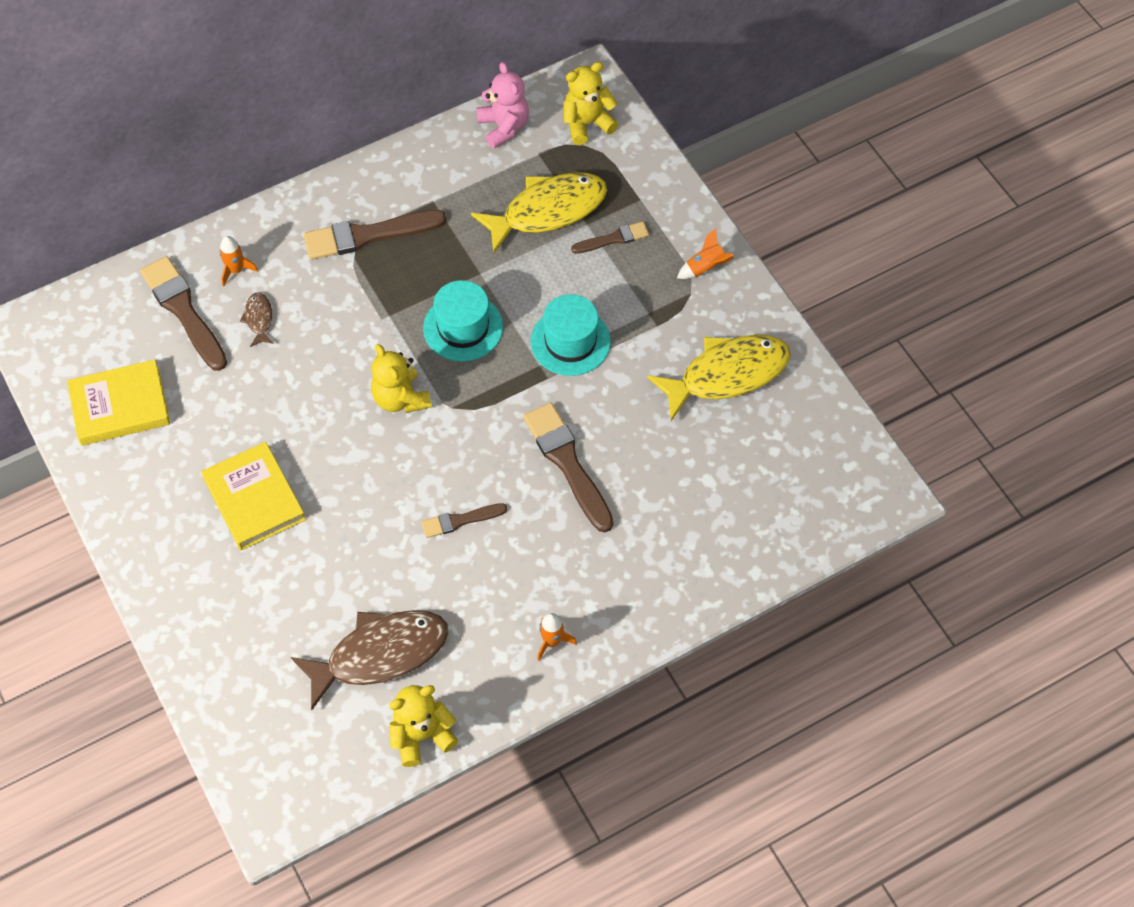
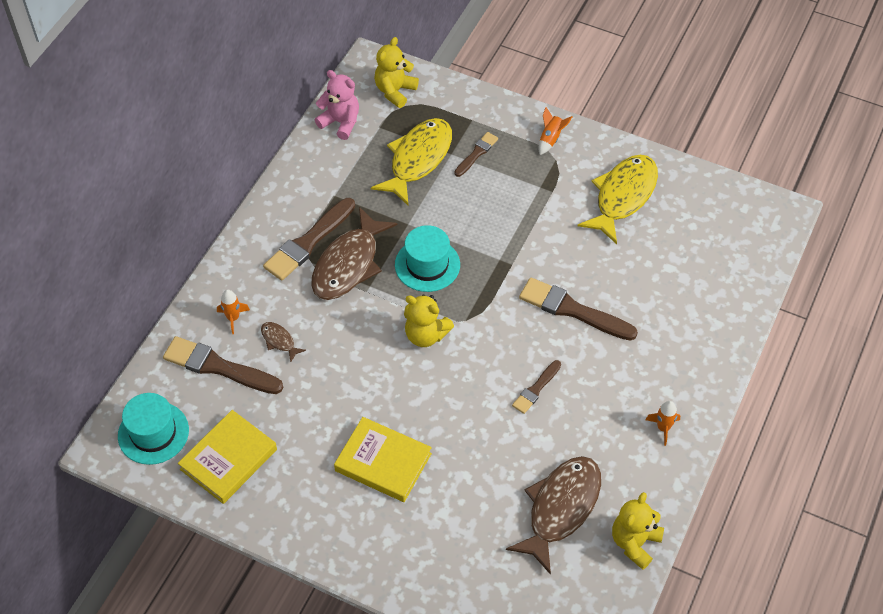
camera: 35 degrees left, 5 degrees down
(387, 281) = (349, 264): none -> brown fish
(570, 341) = (506, 233): turquoise hat -> turquoise hat (153, 433)

